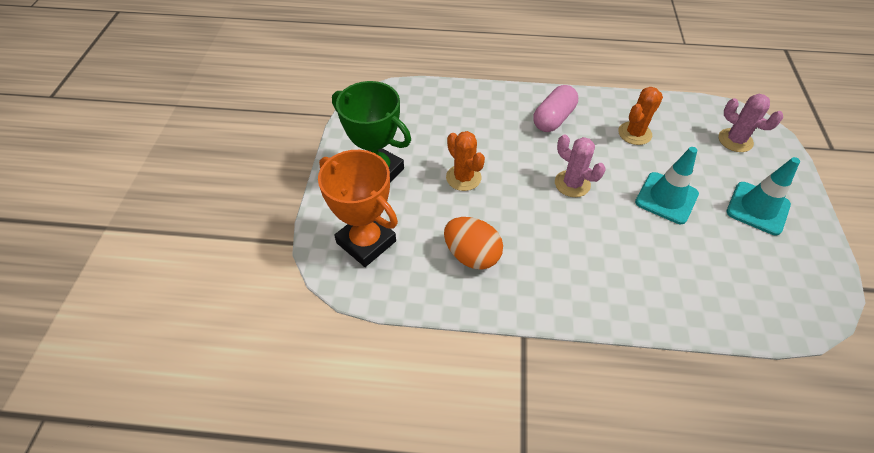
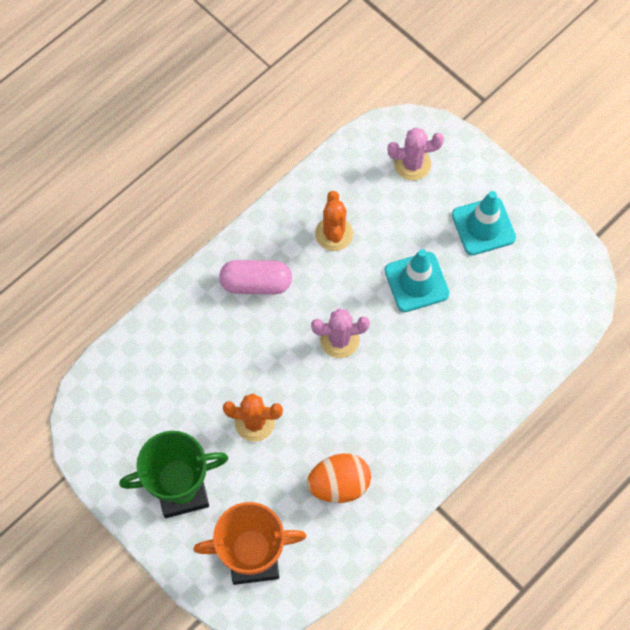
camera: 50 degrees left, 15 degrees up
(553, 119) = (256, 283): pink capsule -> pink capsule turned 75 degrees counterclockwise

